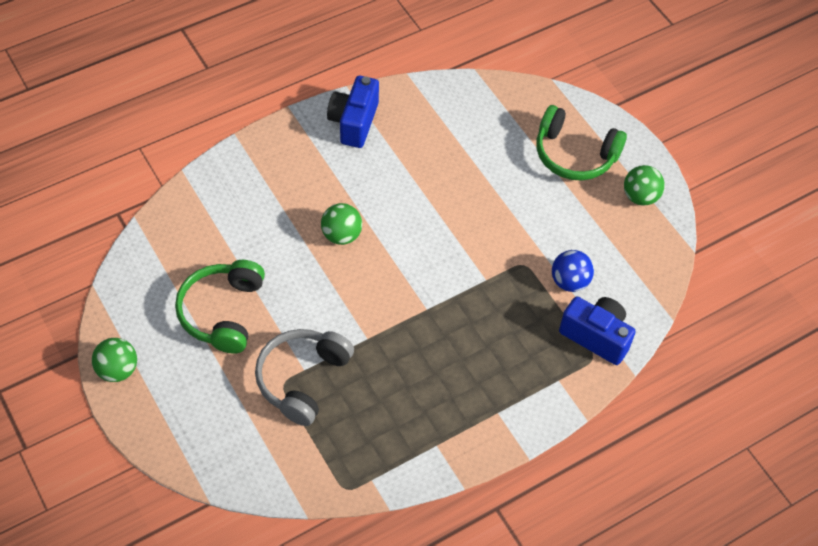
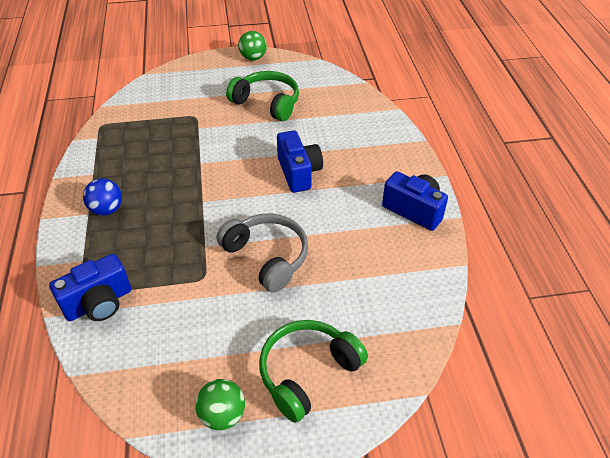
camera: 115 degrees right, 10 degrees down
(302, 379) = (192, 125): grey headphones -> grey headphones (267, 257)
(341, 235) = (298, 172): green ball -> blue camera
(569, 281) = (165, 305): blue ball -> blue ball (107, 209)

